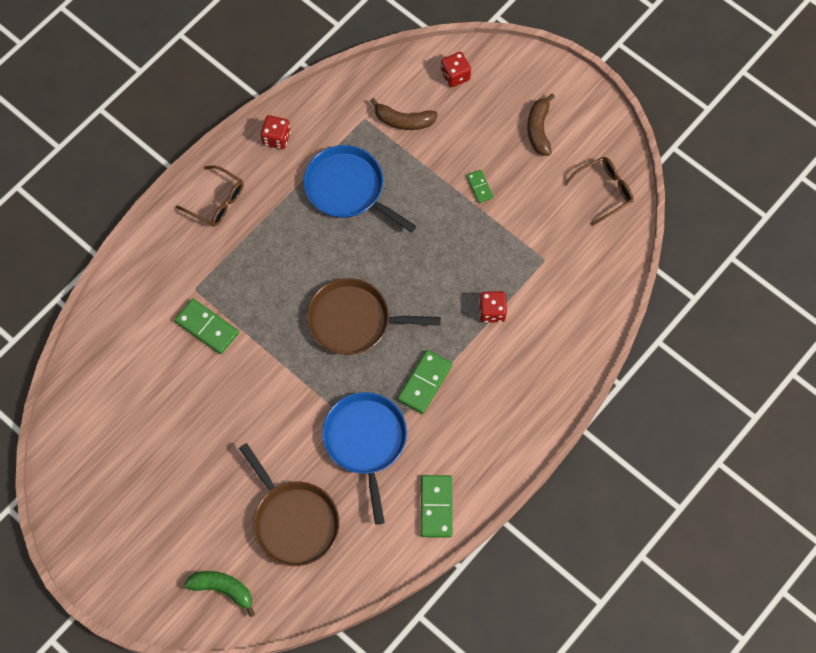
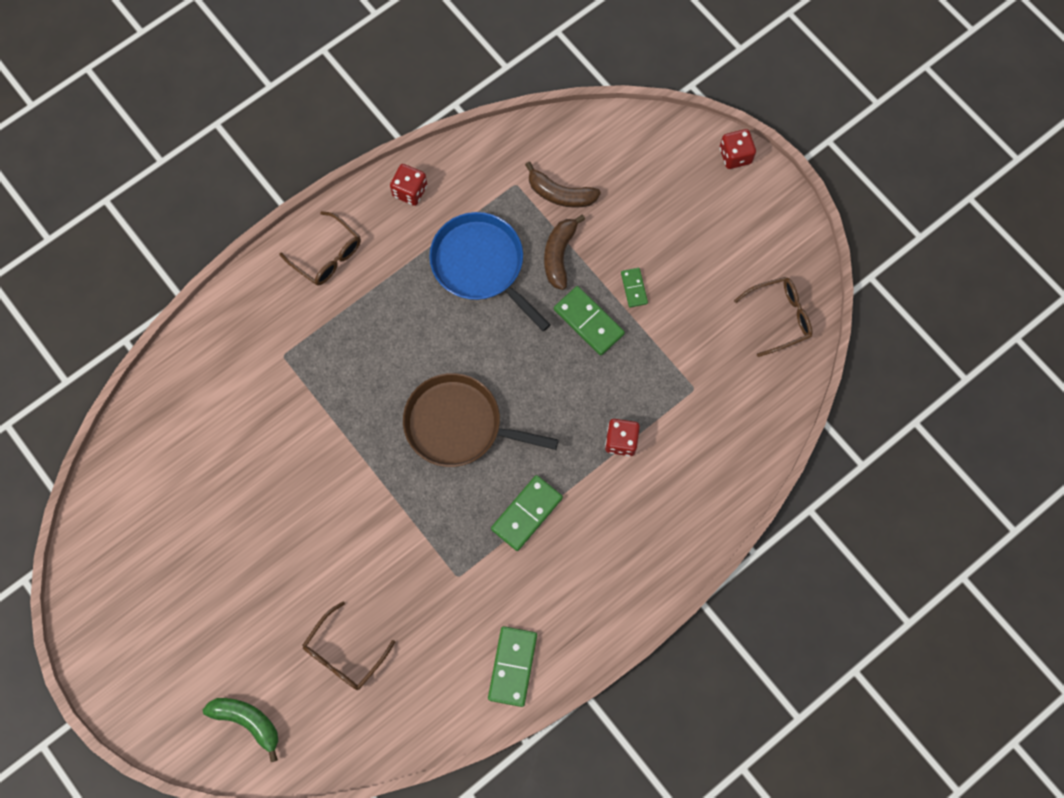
camera: 10 degrees right, 5 degrees up
(207, 327) = (288, 404): green domino -> green domino (588, 322)
(293, 521) = (344, 654): brown pan -> brown glasses
(366, 441) = (445, 573): blue pan -> none
(455, 75) = (630, 149): red dice -> red dice (735, 155)
(538, 129) = (716, 230): brown banana -> brown banana (559, 255)

